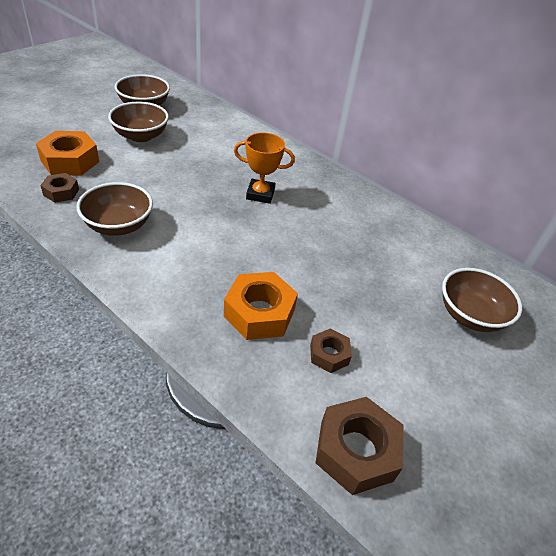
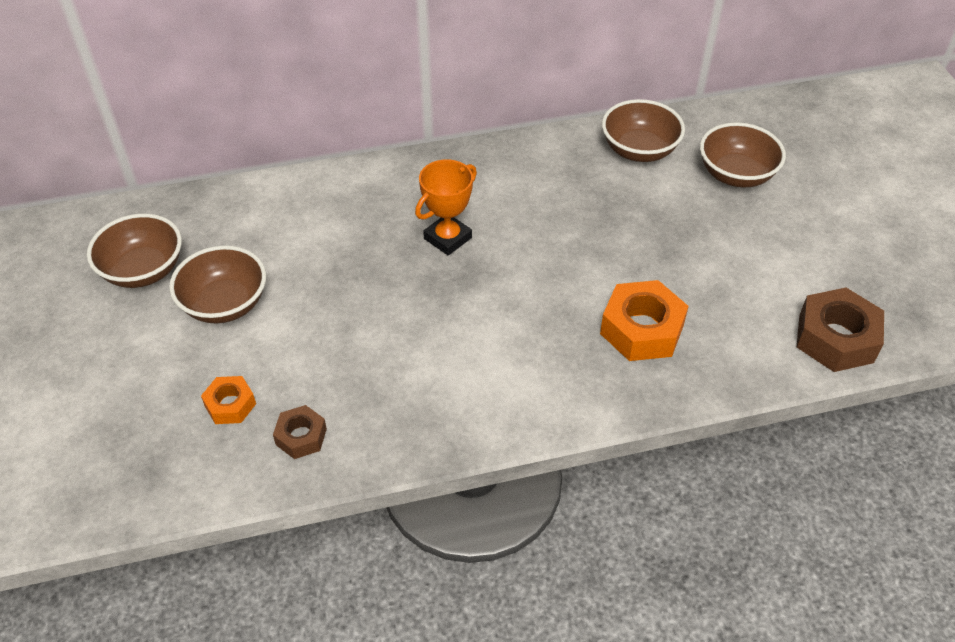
camera: 50 degrees left, 5 degrees up
(70, 161) = (230, 405): orange nut -> orange nut, size x0.56
(119, 225) = (416, 398): brown bowl -> brown bowl (639, 150)
(329, 354) = (725, 302): brown nut -> none

